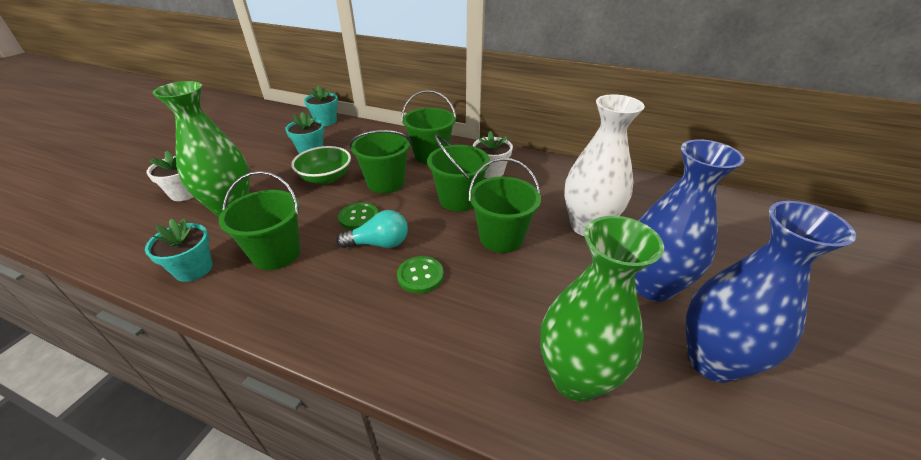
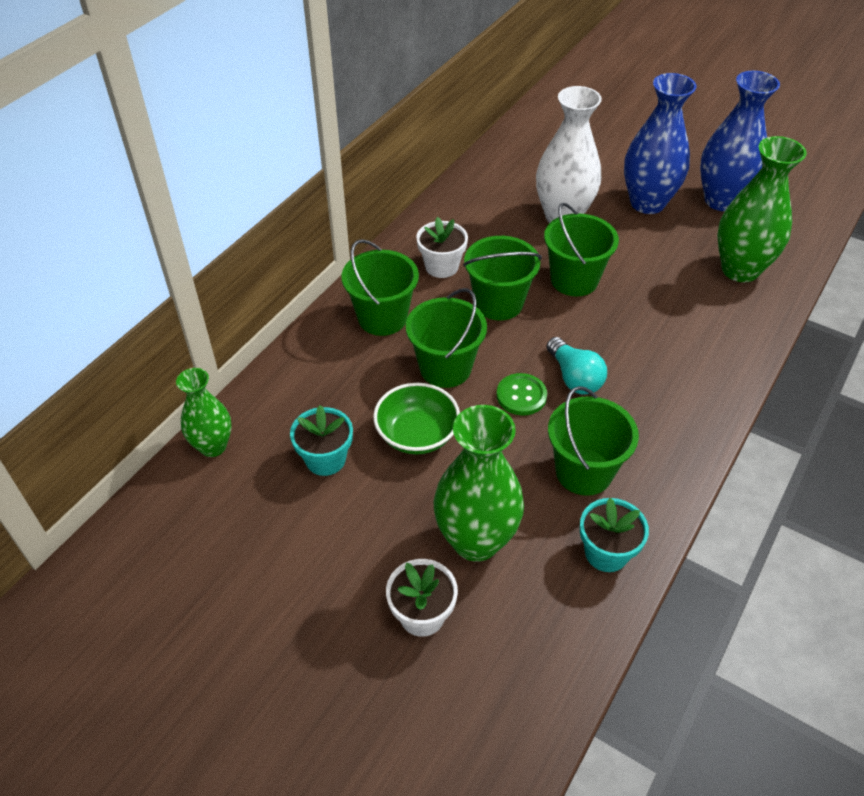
camera: 80 degrees left, 10 degrees up
(326, 121) = (213, 446): turquoise flower pot -> green vase
(379, 244) = (574, 377): turquoise light bulb -> turquoise light bulb turned 150 degrees clockwise
(420, 276) = (628, 346): green button -> none

